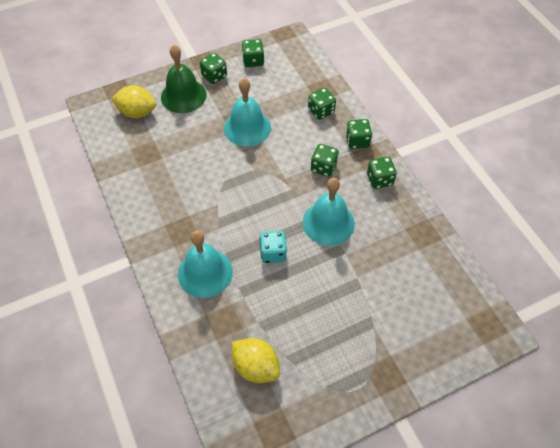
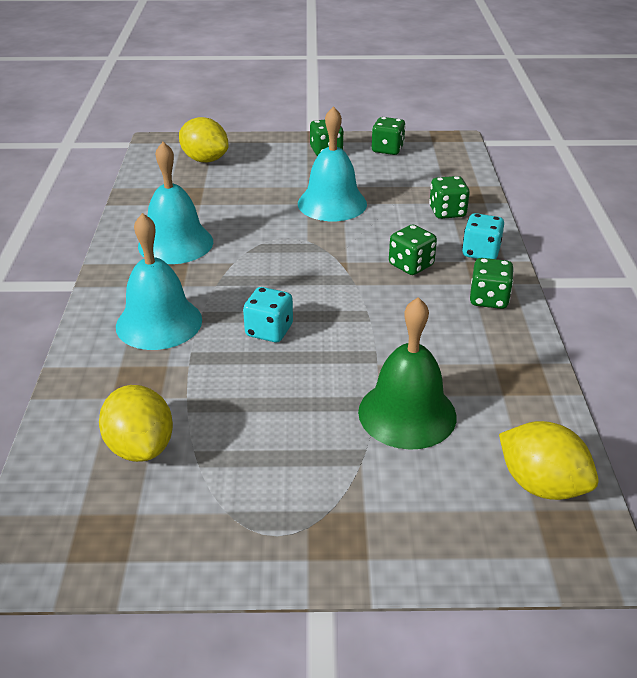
camera: 25 degrees right, 20 degrees down
(183, 96) = (273, 159): green bell -> green bell (407, 413)
(328, 223) = (375, 323): turquoise bell -> turquoise bell (175, 243)
(357, 141) = (480, 252): green dice -> turquoise dice
(463, 302) = (541, 485): none -> yellow lemon

